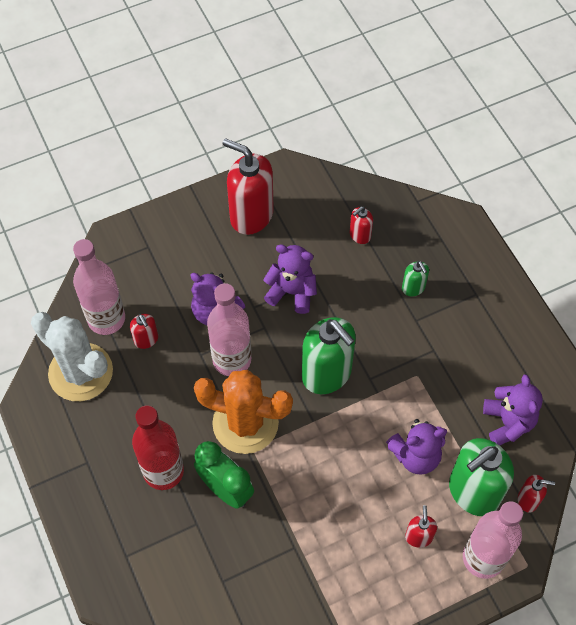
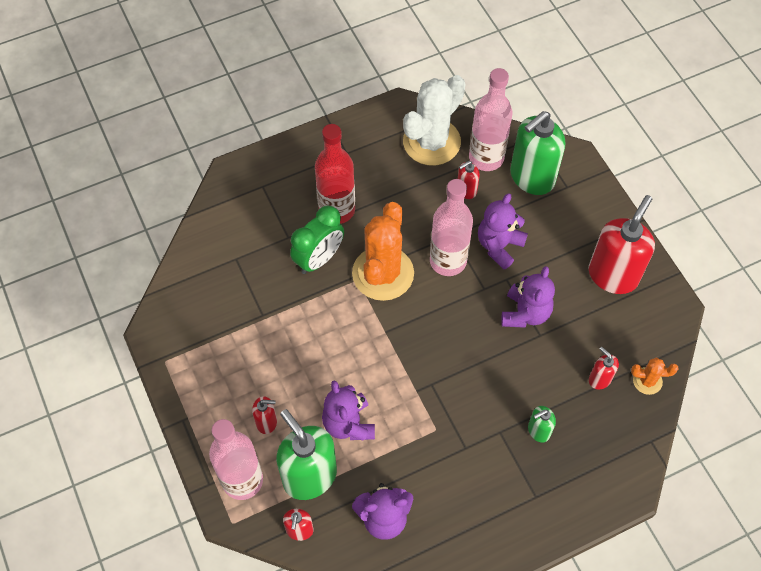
camera: 90 degrees right, 0 degrees up
(327, 374) = (435, 344): green soap dispenser -> green soap dispenser (531, 177)
(360, 198) = (647, 381): none -> orange cactus

